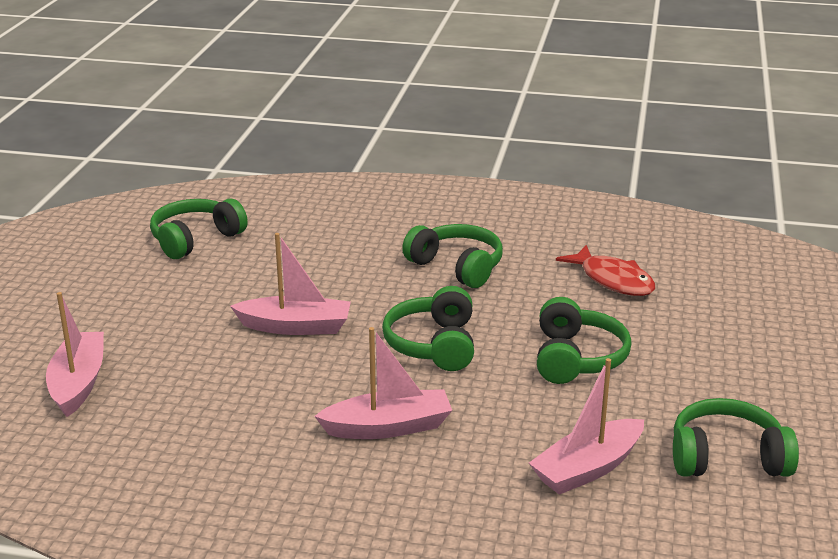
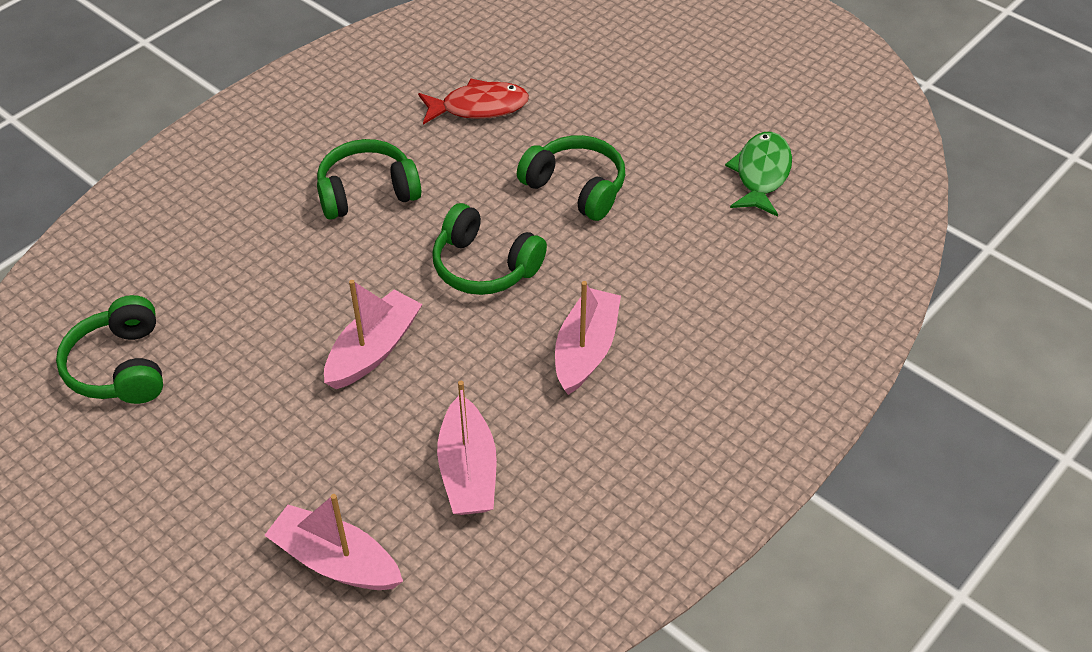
camera: 60 degrees left, 20 degrees up
(588, 468) = (723, 254): pink boat -> pink boat (468, 470)
(727, 458) = (761, 174): green headphones -> green fish

